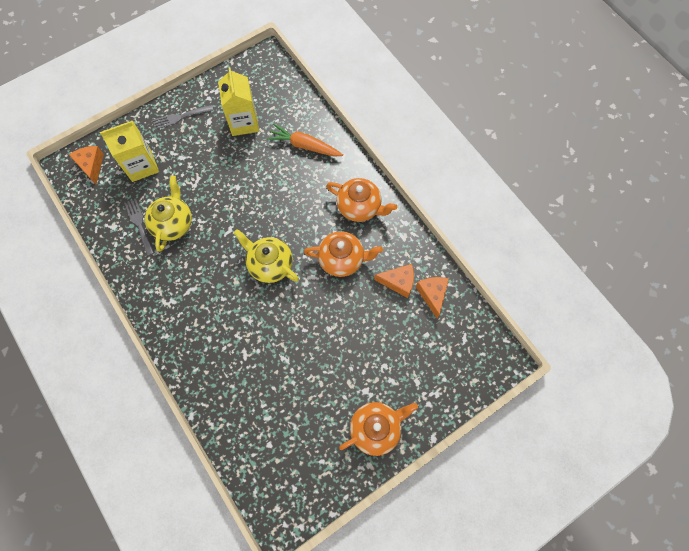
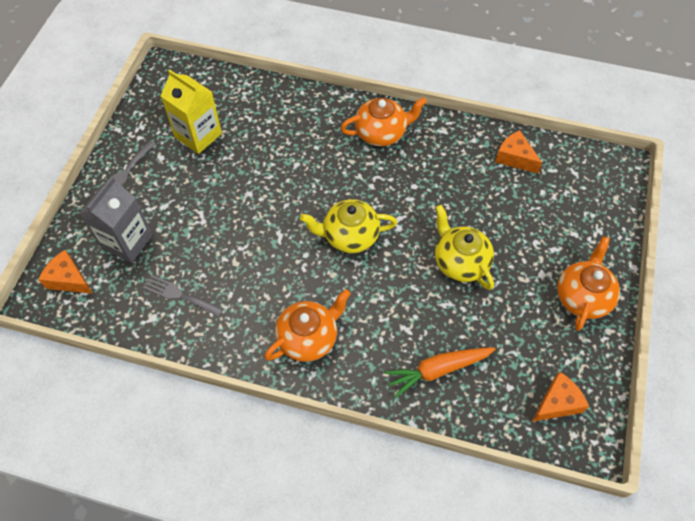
camera: 40 degrees left, 10 degrees down
(141, 165) = (127, 241): yellow carton -> grey carton
(173, 223) = (215, 269): yellow teapot -> yellow teapot (460, 262)
(304, 146) = (279, 117): orange carrot -> orange carrot (438, 370)
(342, 259) = (410, 185): orange teapot -> orange teapot (308, 338)
(398, 282) = (477, 168): orange cheese -> orange cheese (557, 403)

